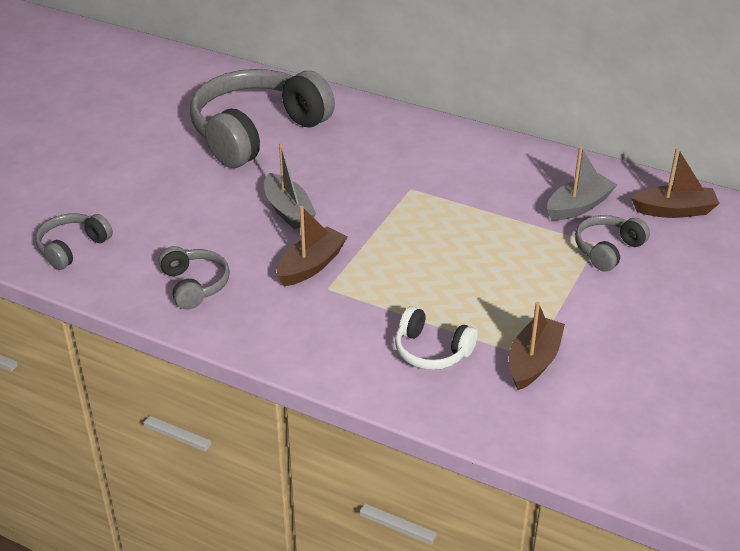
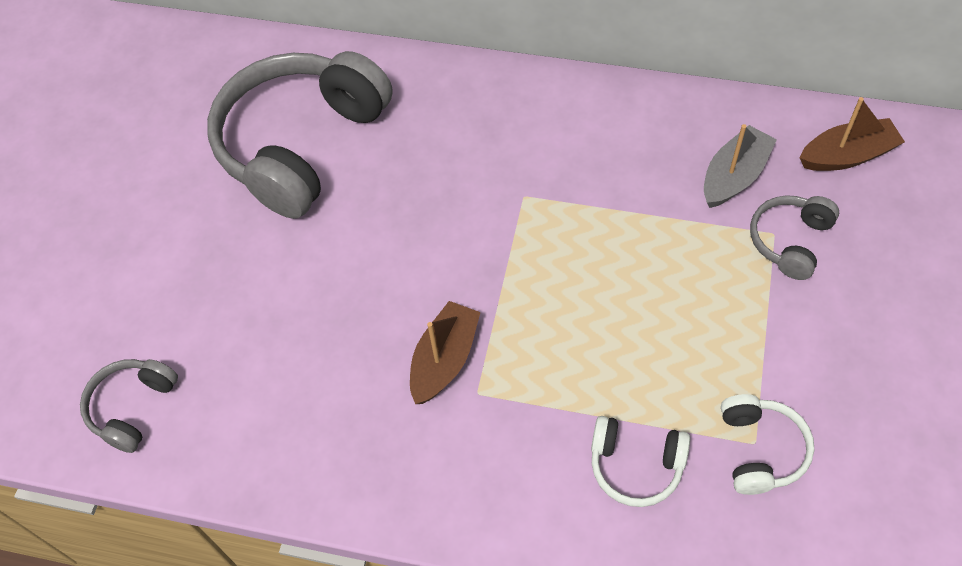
camera: 10 degrees left, 20 degrees up
(194, 285) = (311, 432): grey headphones -> none
(288, 210) = (385, 272): grey boat -> none
(533, 361) = (760, 450): brown boat -> white headphones

